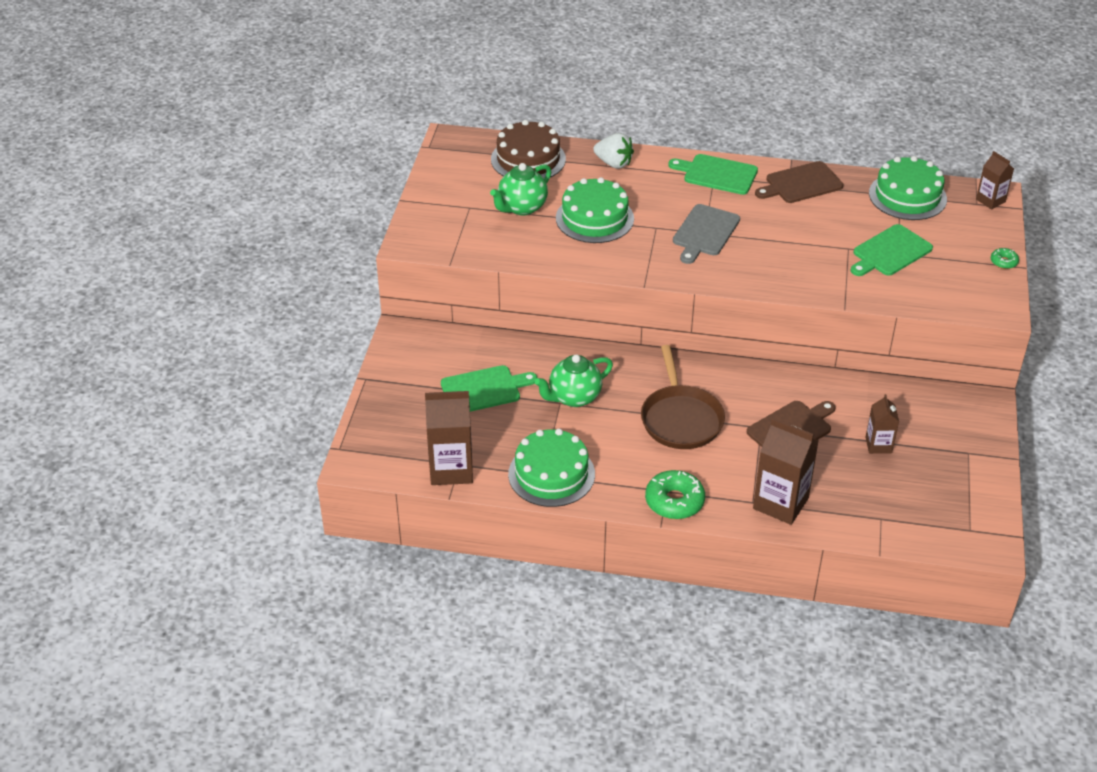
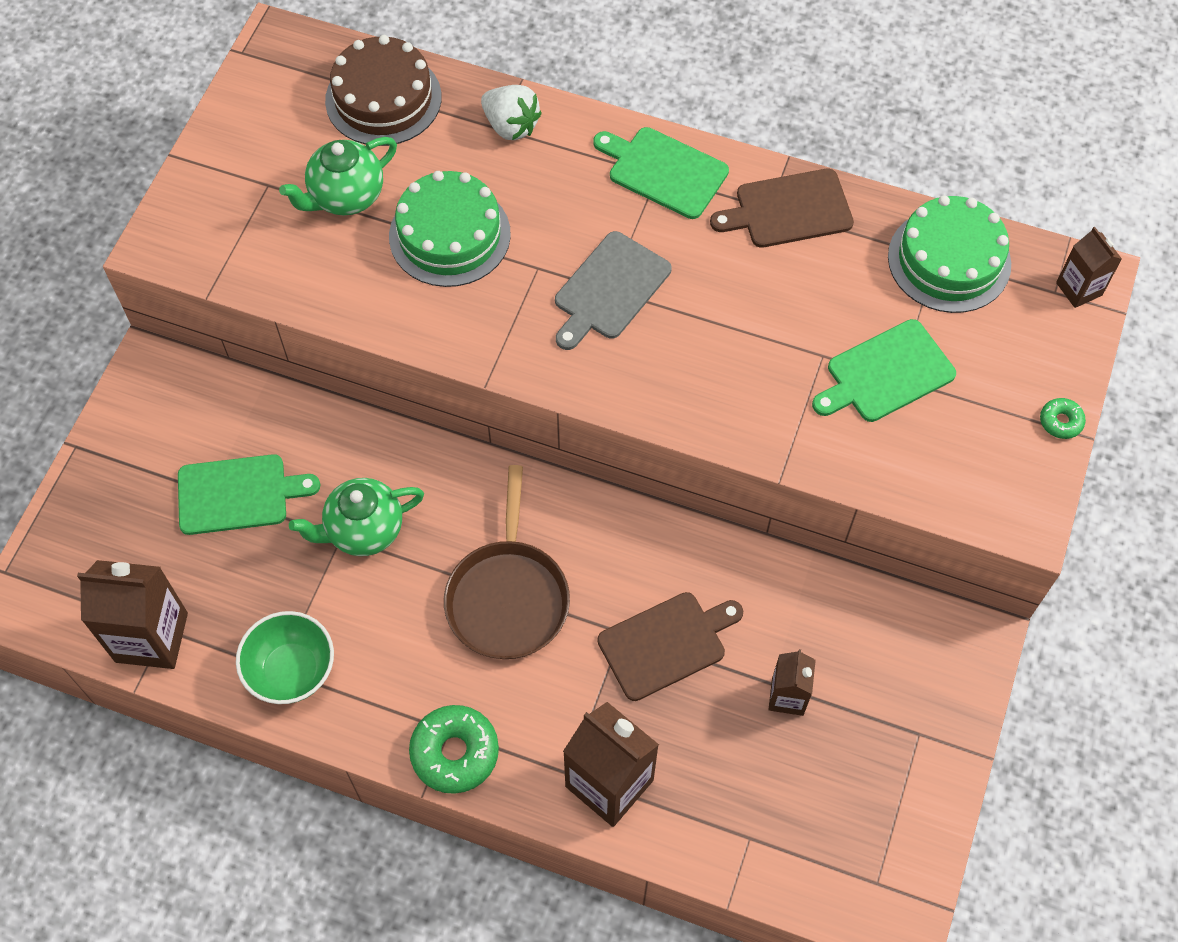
camera: 10 degrees right, 20 degrees up
(551, 474) = (291, 671): green cake -> green bowl

